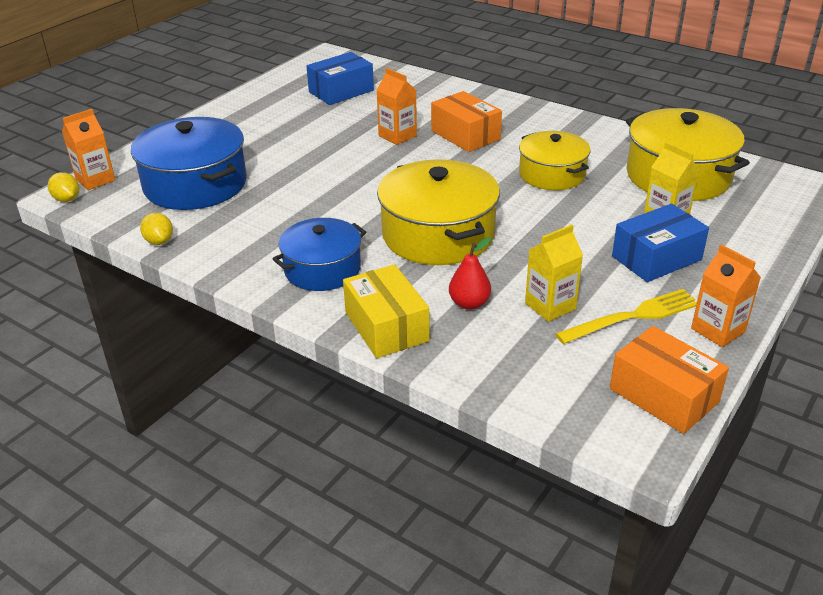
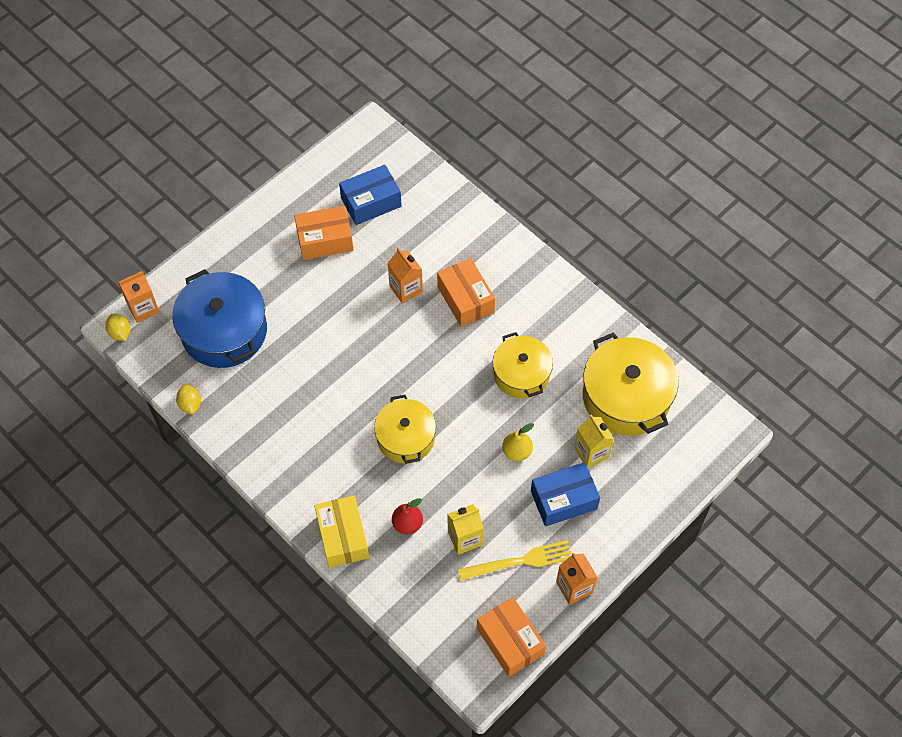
camera: 10 degrees right, 25 degrees up
(298, 117) = (325, 240): none -> orange box
(322, 269) = (309, 463): blue pot -> none
(438, 234) = (406, 437): yellow pot -> yellow pot, size x0.65
(577, 228) = (517, 451): none -> yellow pear

